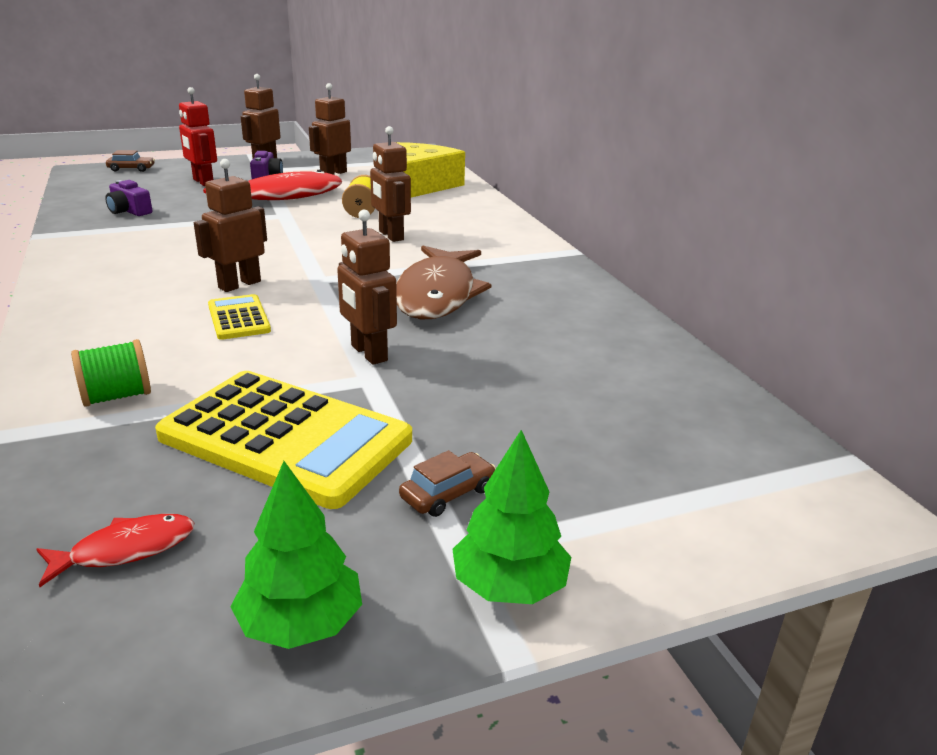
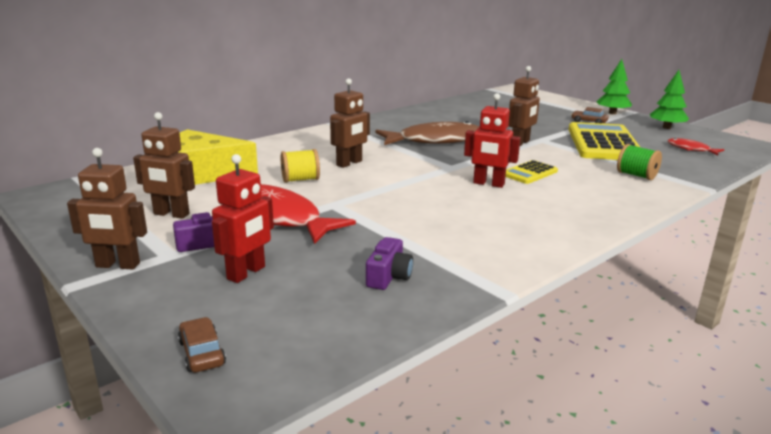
camera: 110 degrees left, 5 degrees down
(239, 284) = (488, 184): brown robot -> red robot

